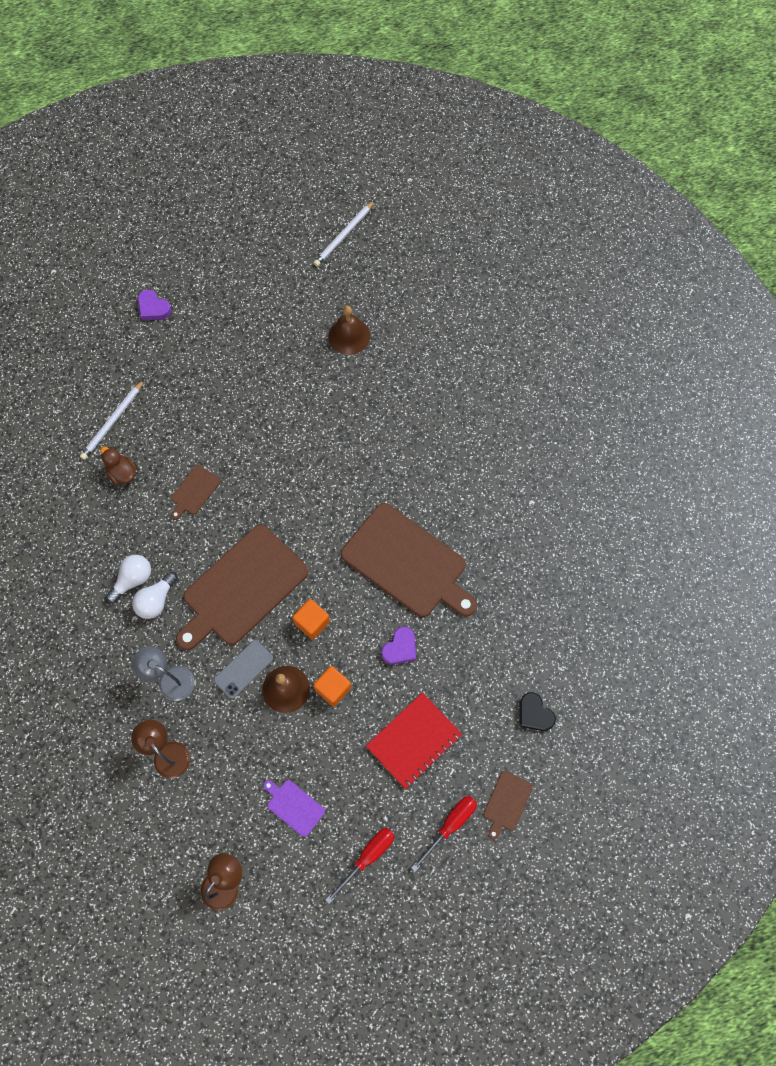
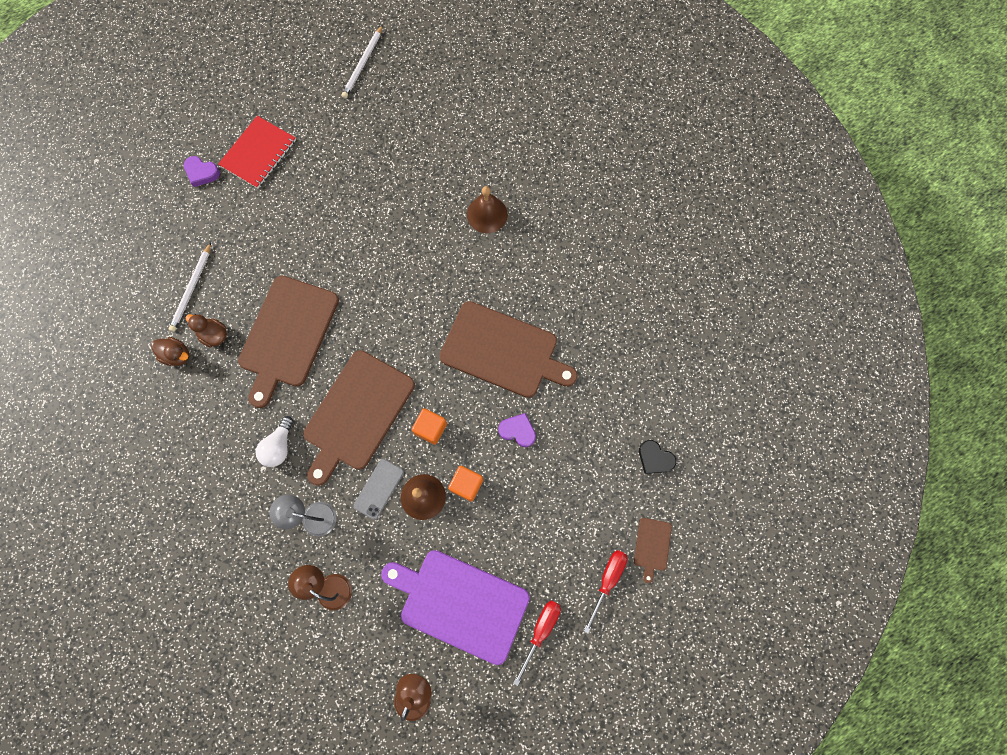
camera: 15 degrees left, 5 degrees up
(81, 484) = (177, 355): none -> brown duck
(133, 580) = (251, 433): white light bulb -> none
(194, 491) = (287, 335): brown cutting board -> brown cutting board, size x2.33
(294, 806) = (460, 603): purple cutting board -> purple cutting board, size x2.33
(349, 336) = (393, 155): brown bell -> brown bell (487, 214)
(400, 648) = (518, 431): purple heart -> purple heart turned 90 degrees counterclockwise
(413, 740) = (553, 512): red notebook -> red notebook (258, 153)

